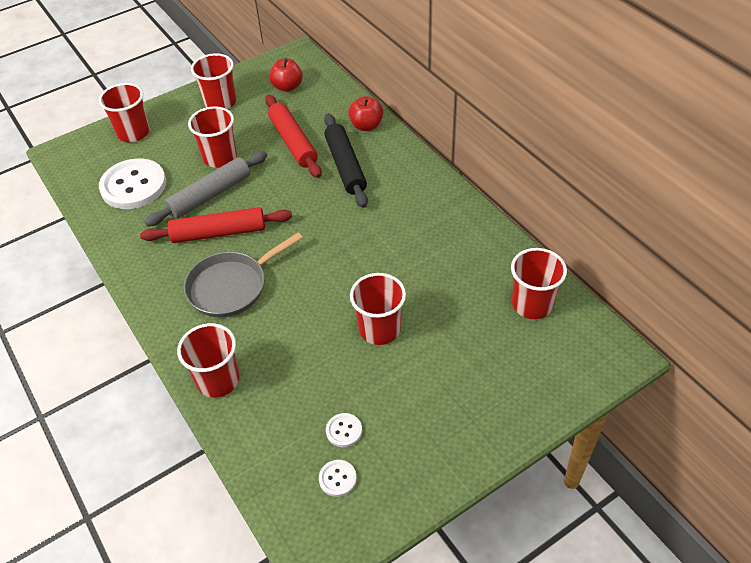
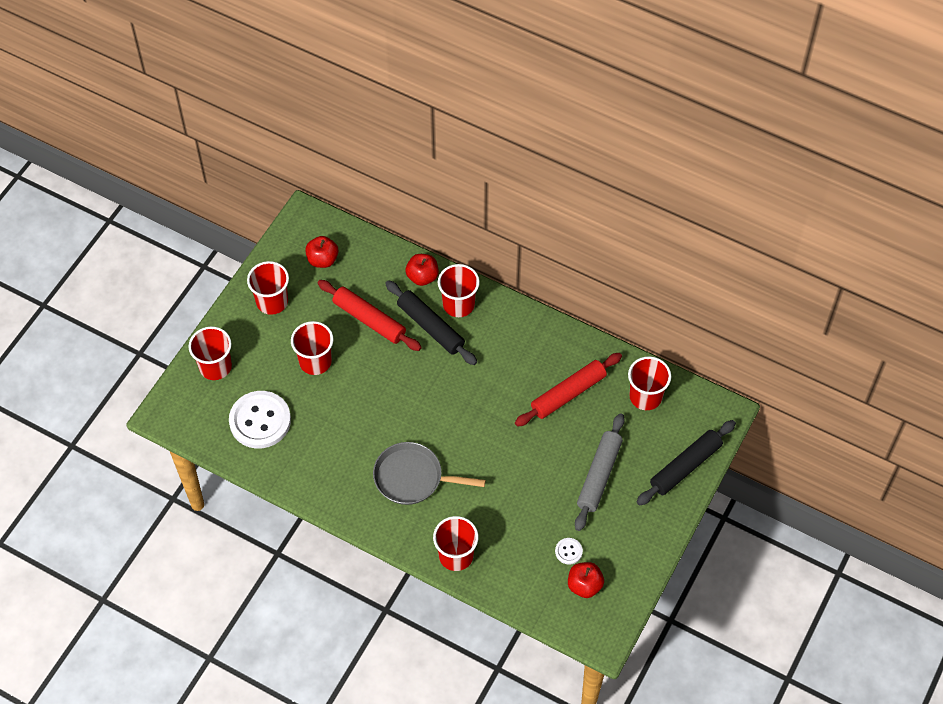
camera: 30 degrees left, 10 degrees up
(210, 195) = (335, 402): grey rolling pin -> grey rolling pin (599, 475)
(219, 233) = (368, 435): red rolling pin -> red rolling pin (568, 394)
(231, 286) = (412, 477): grey pan -> grey pan turned 75 degrees clockwise
(337, 479) = (584, 585): white button -> red apple
(379, 329) = (547, 464): red cup -> red cup (458, 304)
(540, 395) = (685, 466): none -> black rolling pin

